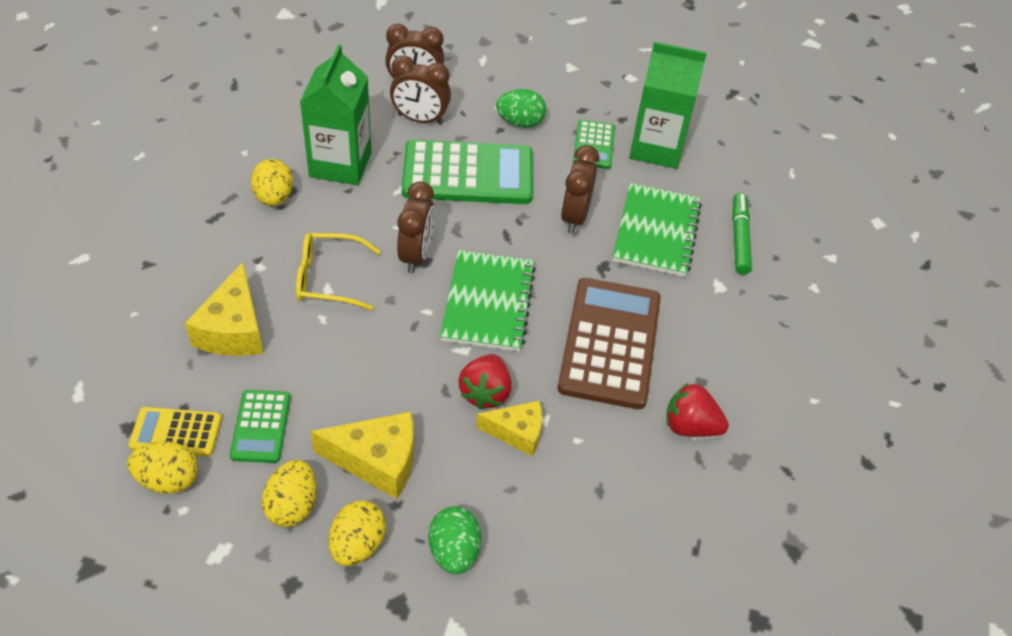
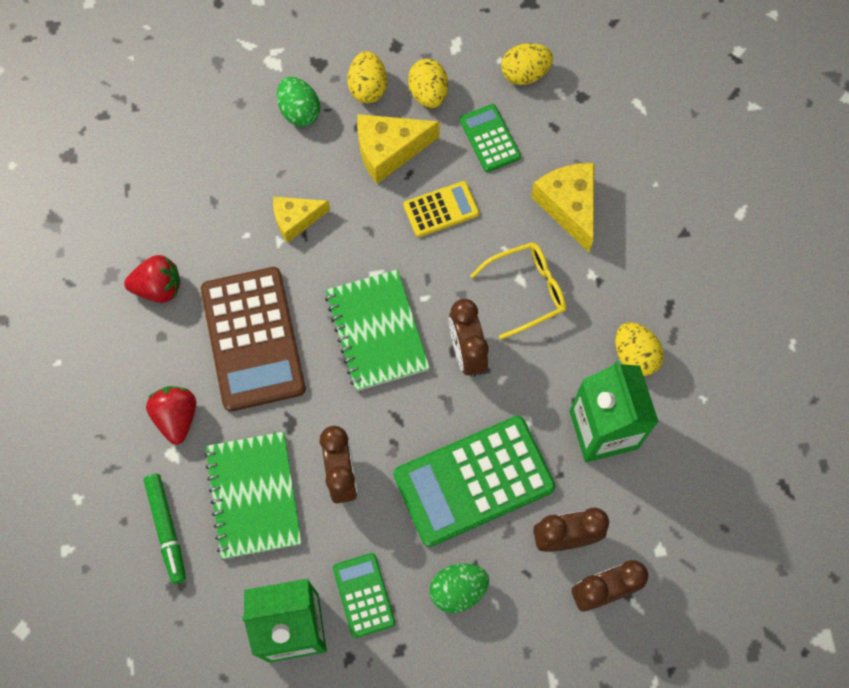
camera: 160 degrees right, 20 degrees up
(176, 432) = (546, 107): yellow calculator -> yellow calculator (441, 209)
(485, 393) = (336, 242): red strawberry -> red strawberry (177, 417)

